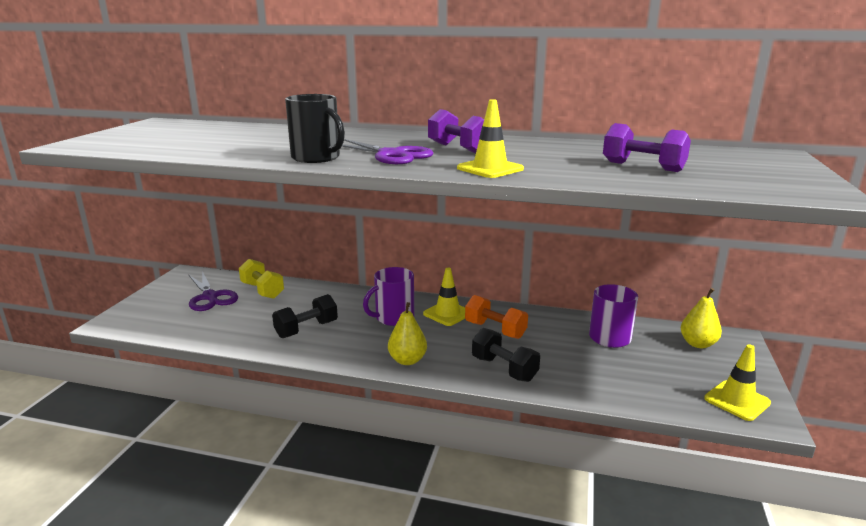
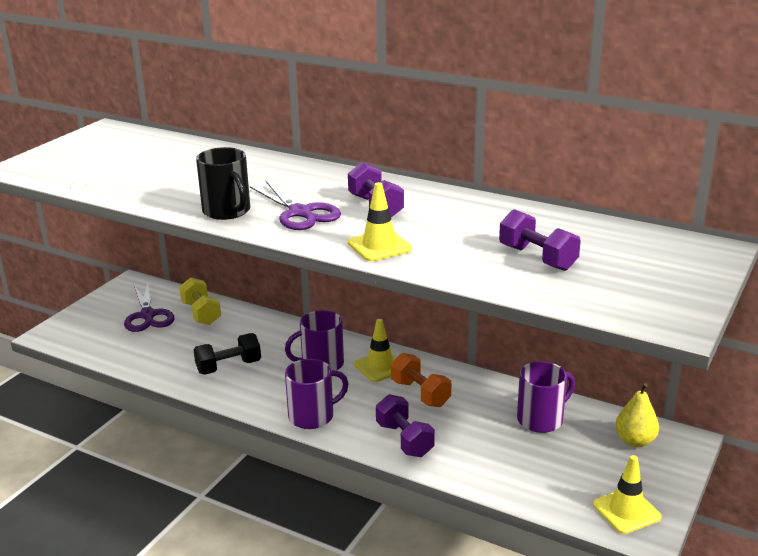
camera: 15 degrees right, 5 degrees up
(407, 360) = (312, 416): yellow pear -> purple mug
(504, 369) = (404, 440): black dumbbell -> purple dumbbell

